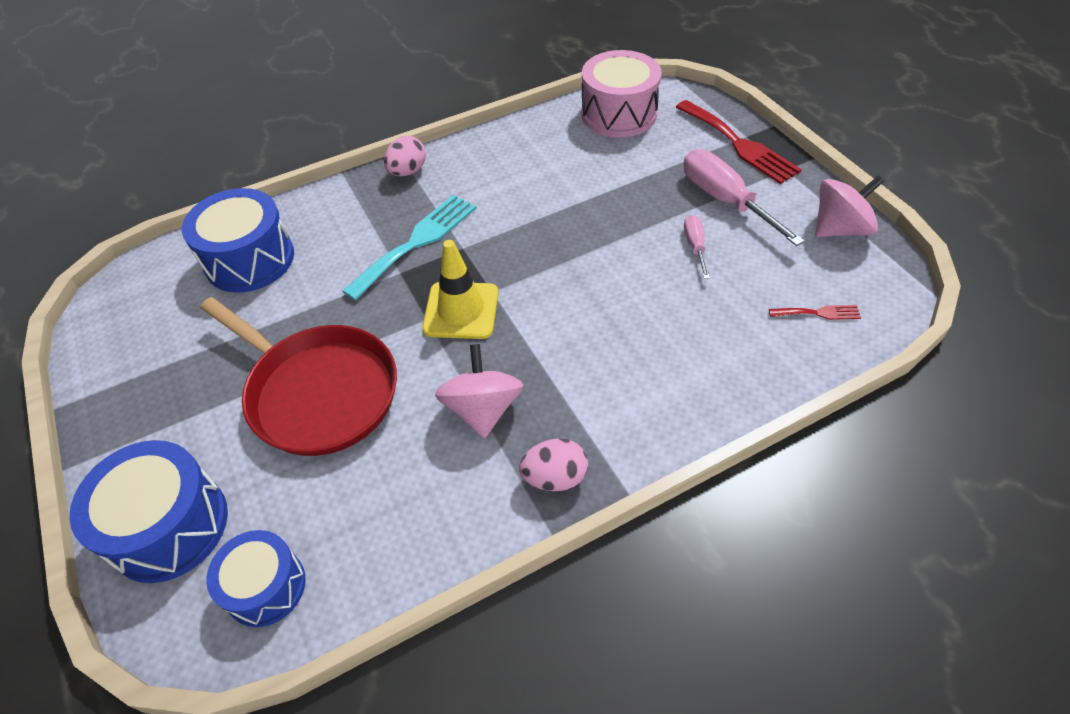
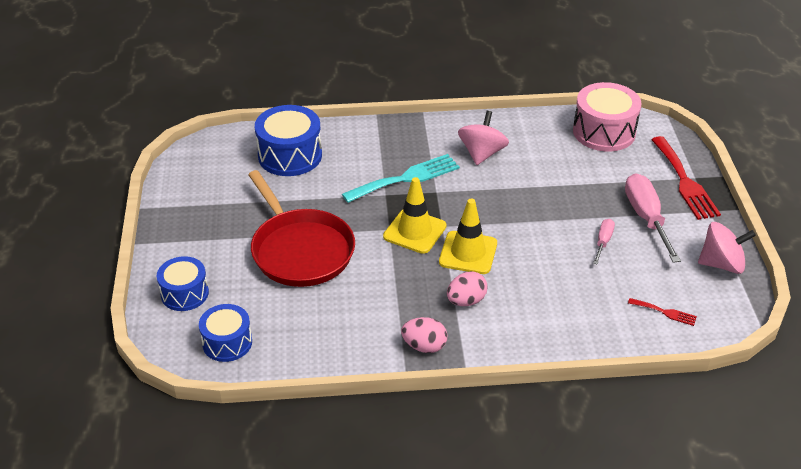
camera: 20 degrees right, 10 degrees down
(169, 526) = (184, 293): blue drum -> blue drum, size x0.64
(407, 171) = (423, 128): pink egg -> pink egg (466, 301)
(482, 409) = (399, 294): pink spinning top -> pink spinning top (482, 153)
(543, 317) = (468, 253): none -> yellow traffic cone

